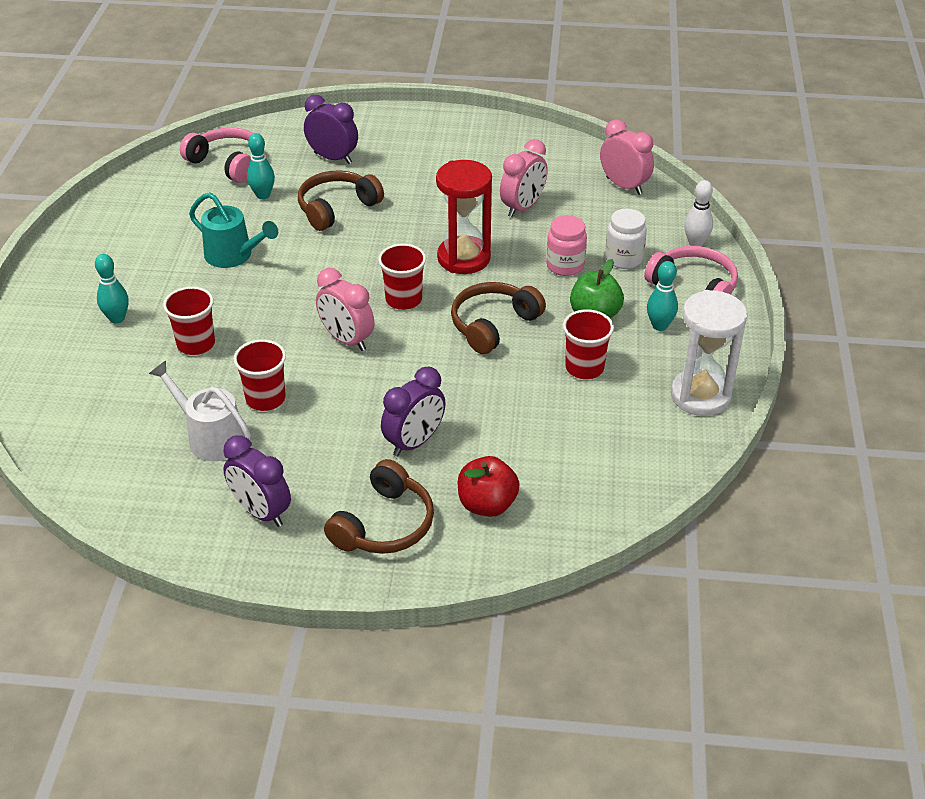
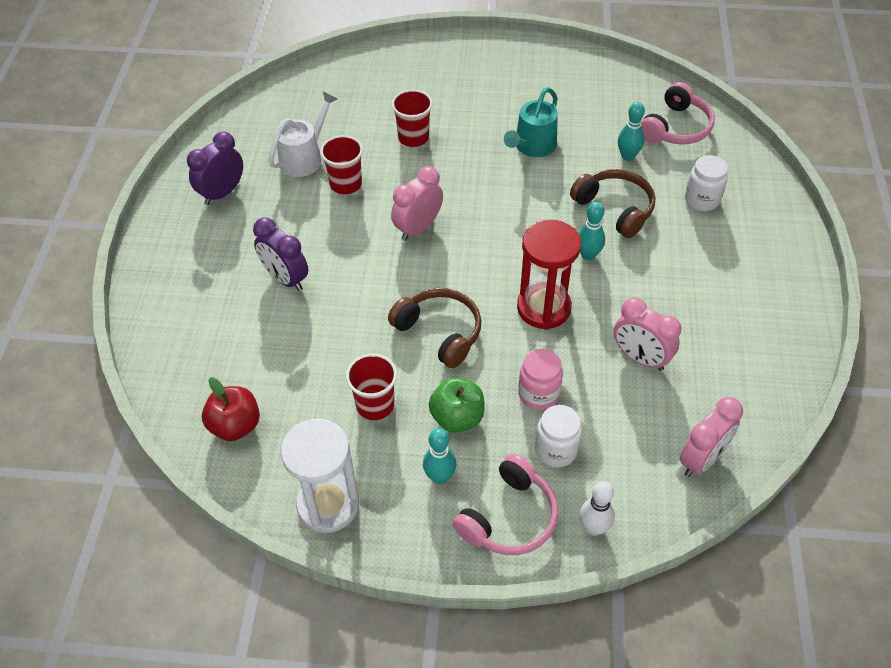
camera: 90 degrees right, 10 degrees up
(117, 318) = (445, 91): turquoise bowling pin -> turquoise bowling pin (588, 255)
(333, 158) = (701, 200): purple clock -> white jar
(384, 524) = (197, 264): brown headphones -> none
(403, 300) = (475, 264): red cup -> none
(487, 504) = (207, 328): red apple -> red apple (235, 425)

